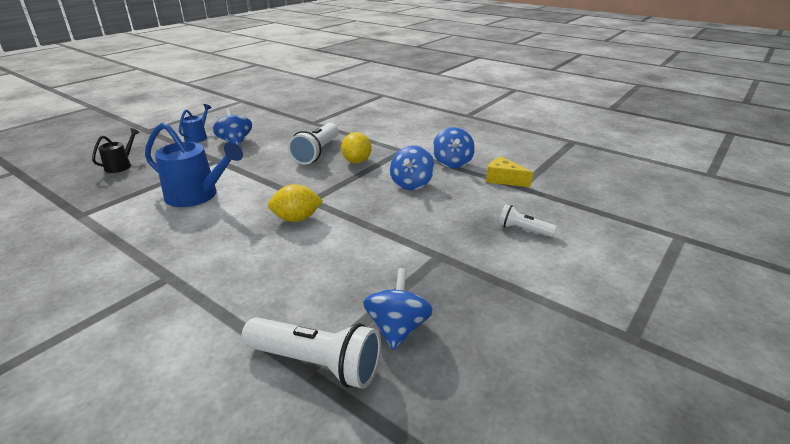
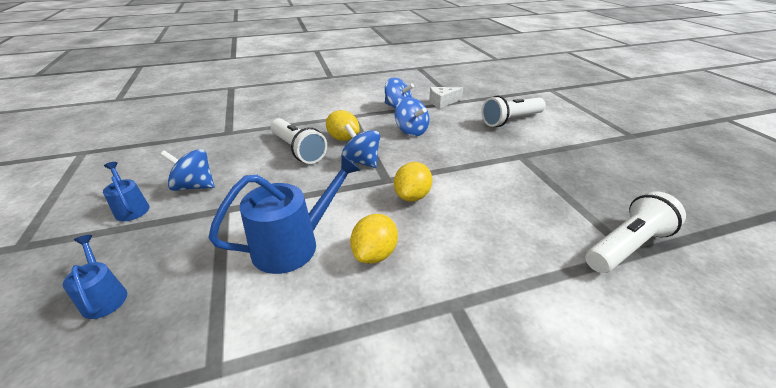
camera: 55 degrees left, 5 degrees up
(121, 166) = (104, 297): black watering can -> blue watering can
(207, 227) = (375, 254): none -> yellow lemon
(397, 328) = (597, 200): blue spinning top -> blue spinning top (361, 161)
(503, 179) = (442, 102): yellow cheese -> white cheese
(523, 230) = (511, 120): white flashlight -> white flashlight, size x1.78

